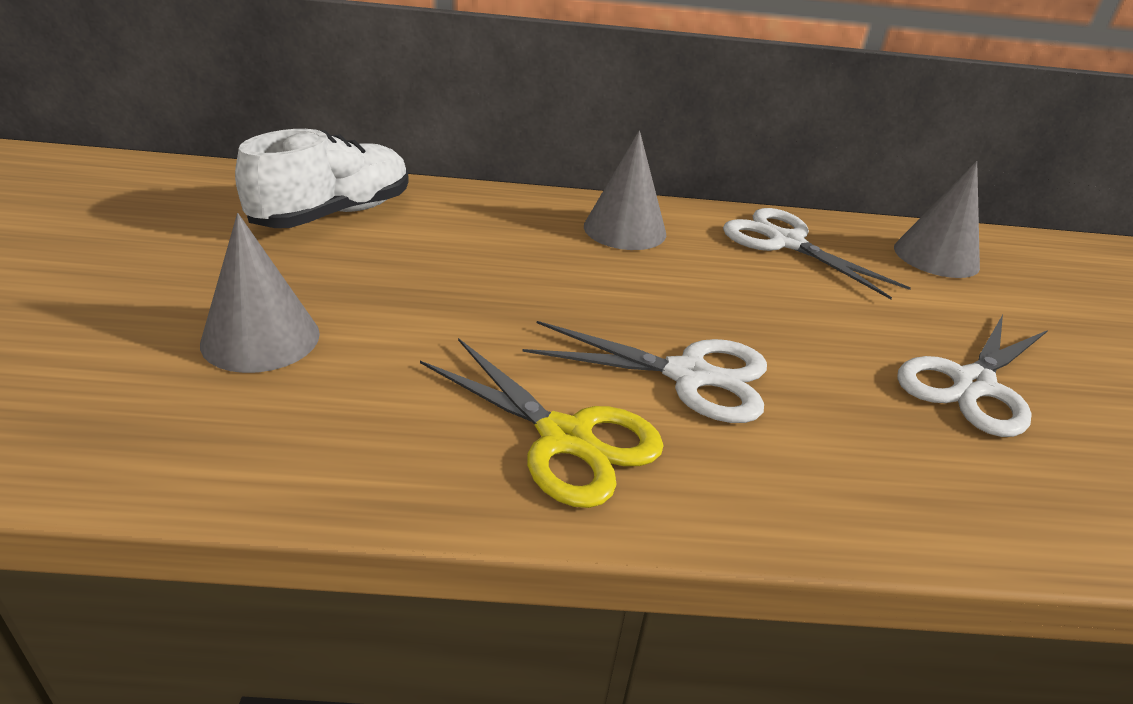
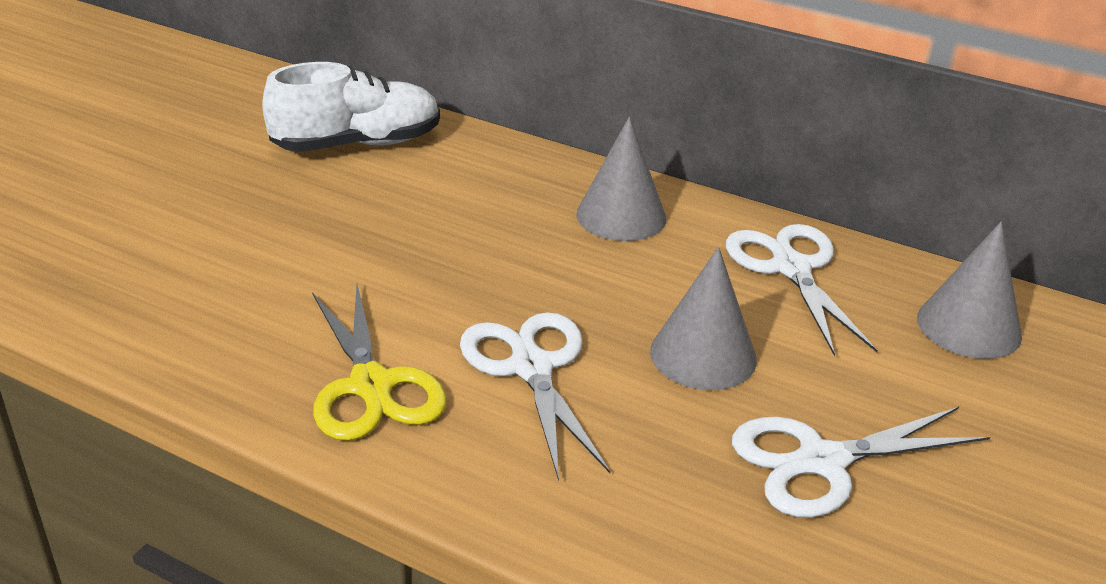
camera: 30 degrees right, 0 degrees up
(261, 338) = (214, 243): grey cone -> grey cone (703, 355)
(688, 375) = (531, 368): white scissors -> white scissors turned 150 degrees counterclockwise

